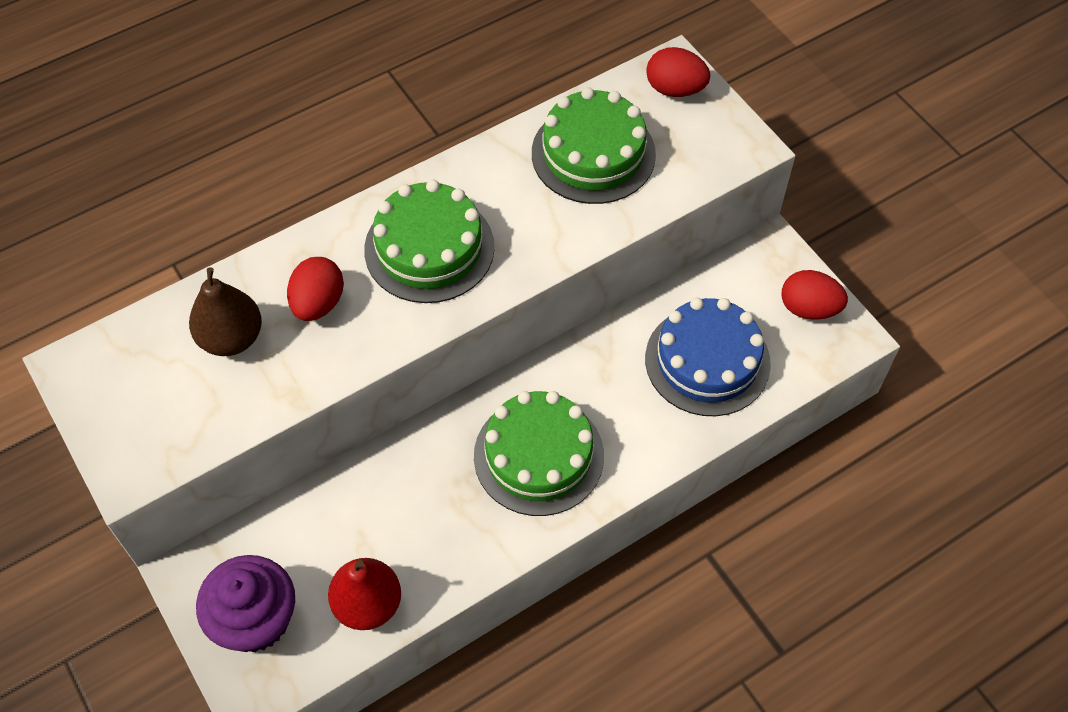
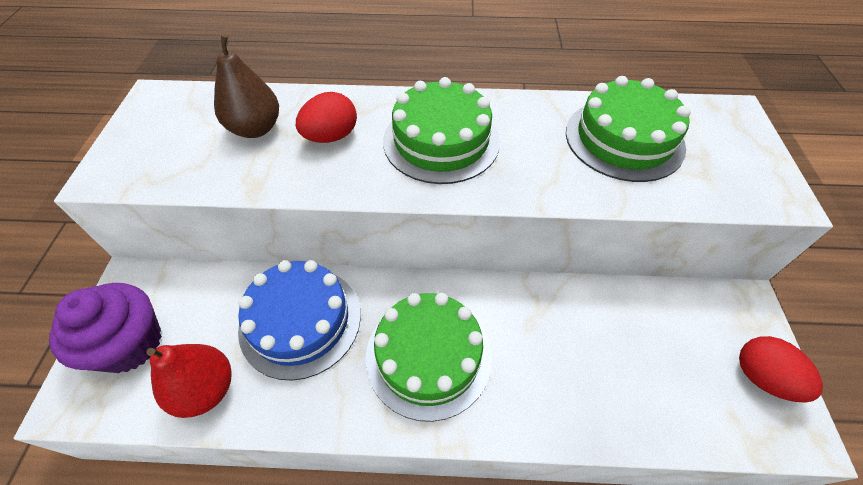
camera: 35 degrees right, 5 degrees down
(675, 89) = (728, 126): red egg -> none
(707, 361) = (631, 366): blue cake -> blue cake (300, 321)

